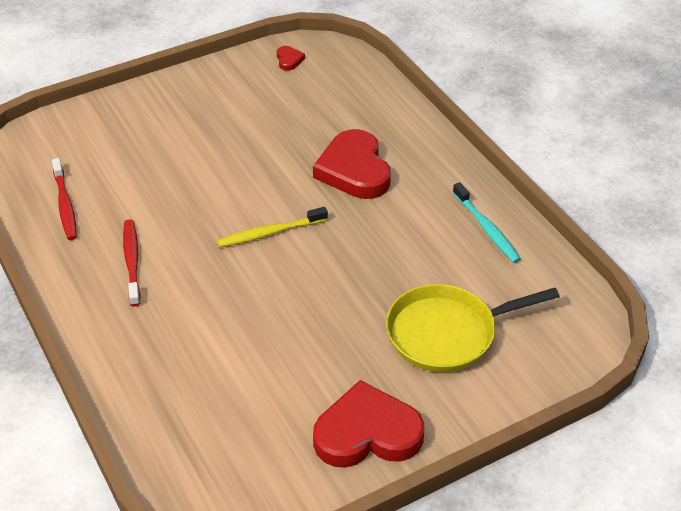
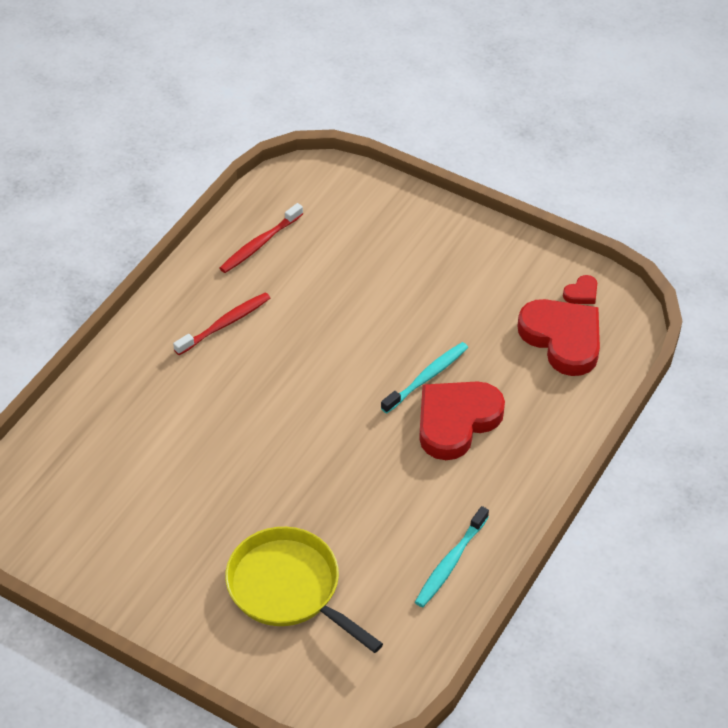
camera: 60 degrees right, 5 degrees up
(270, 233) = (326, 399): yellow toothbrush -> none
(298, 168) = (426, 378): none -> turquoise toothbrush
(367, 433) = (137, 579): red heart -> red heart (562, 339)

